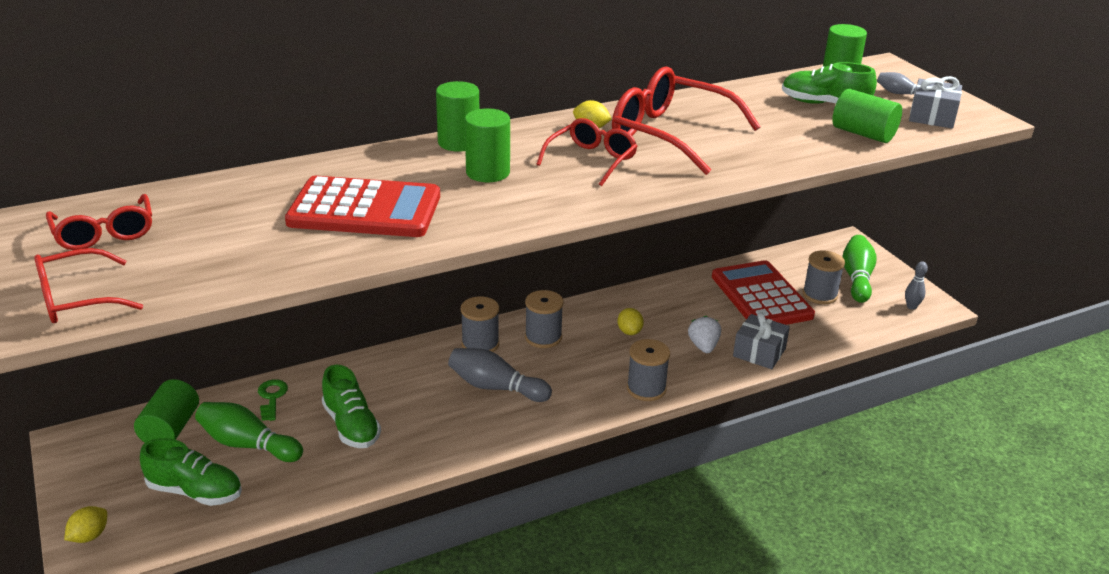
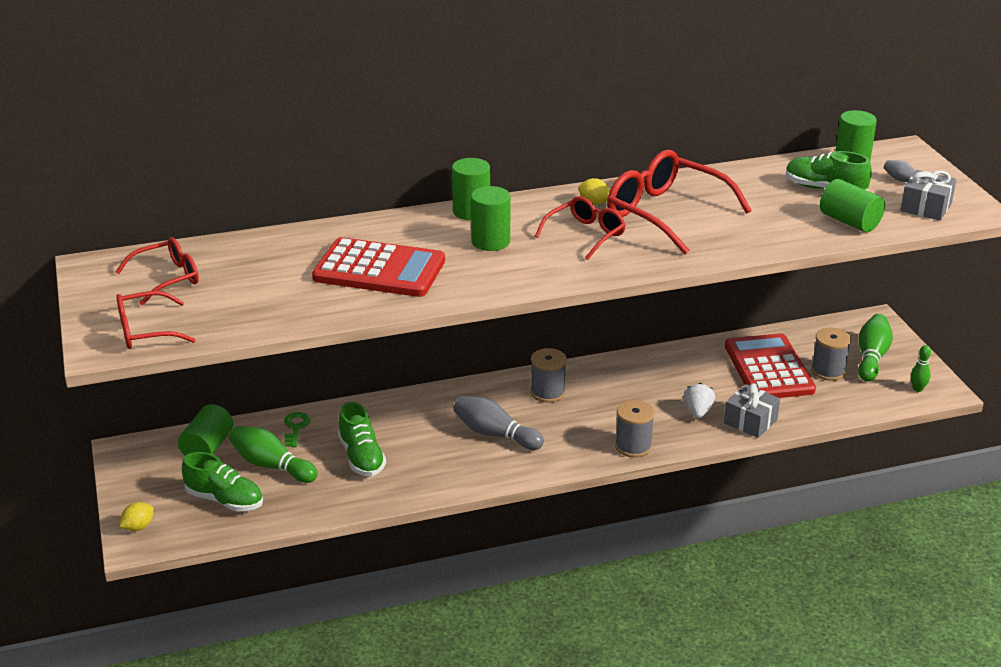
camera: 10 degrees right, 0 degrees up
(104, 234) = (168, 278): red glasses -> red glasses turned 105 degrees counterclockwise
(480, 344) = (488, 394): grey spool -> none
(629, 331) = (630, 393): yellow lemon -> none
(911, 307) = (917, 389): grey bowling pin -> green bowling pin

